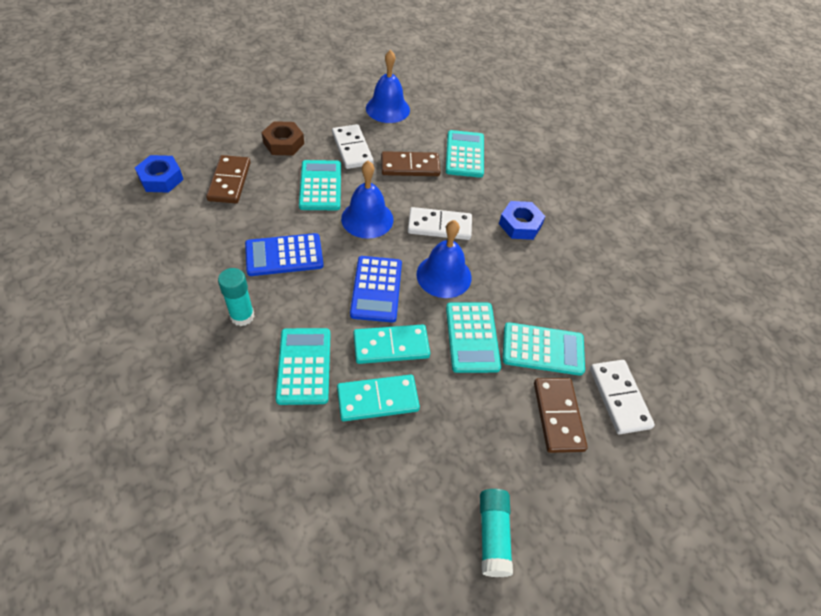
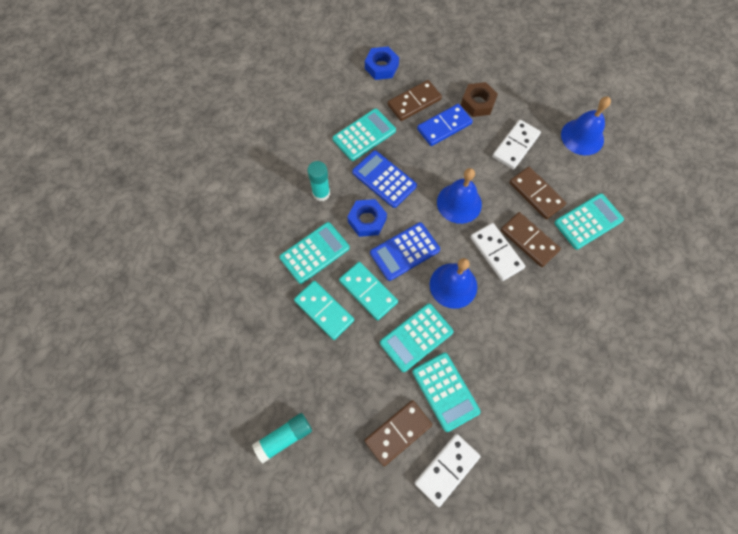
camera: 60 degrees right, 15 degrees up
(280, 178) = (444, 126): none -> blue domino
(320, 186) = (461, 154): turquoise calculator -> turquoise calculator (364, 135)
(448, 198) = (529, 240): none -> brown domino
(520, 224) = (551, 307): blue nut -> blue nut (367, 220)

